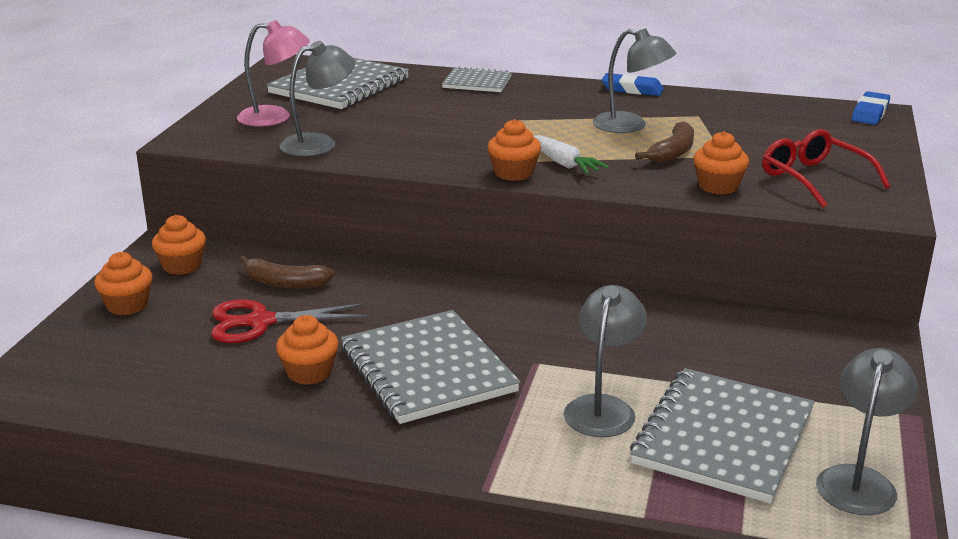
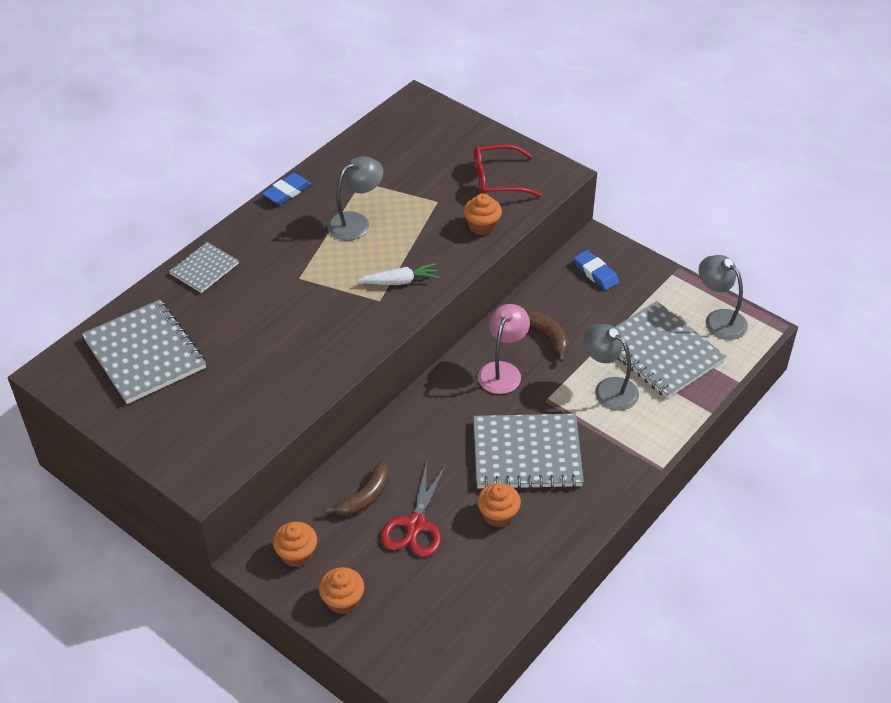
camera: 65 degrees left, 20 degrees up
(275, 117) = (190, 413): pink lamp -> pink lamp (502, 371)
(319, 143) = (269, 401): grey lamp -> none
(513, 173) = (398, 312): orange cupcake -> none
(672, 152) = (416, 222): brown banana -> brown banana (548, 336)
(870, 113) = (415, 104): blue eraser -> blue eraser (595, 273)

